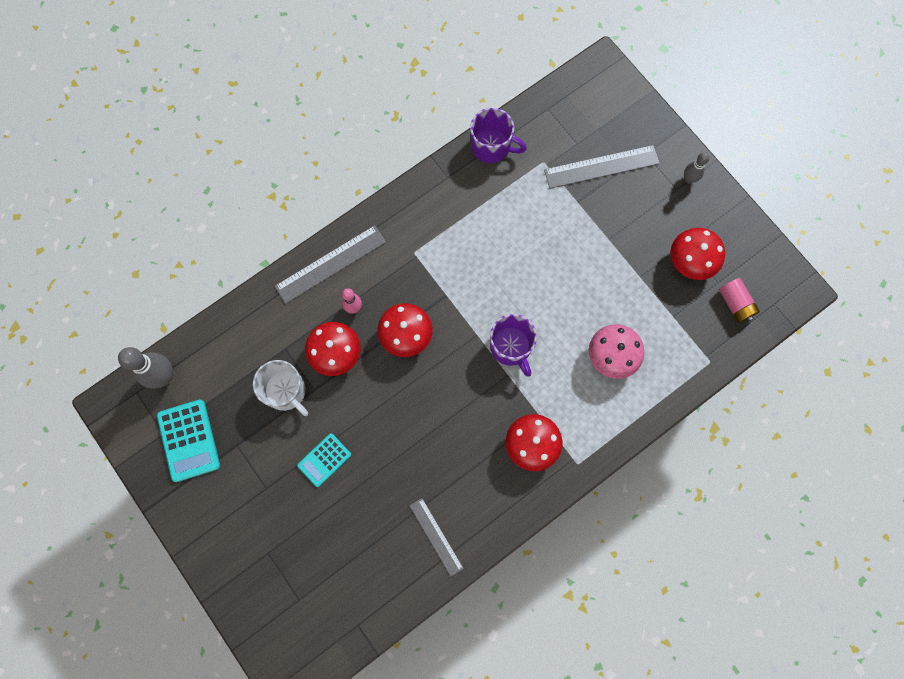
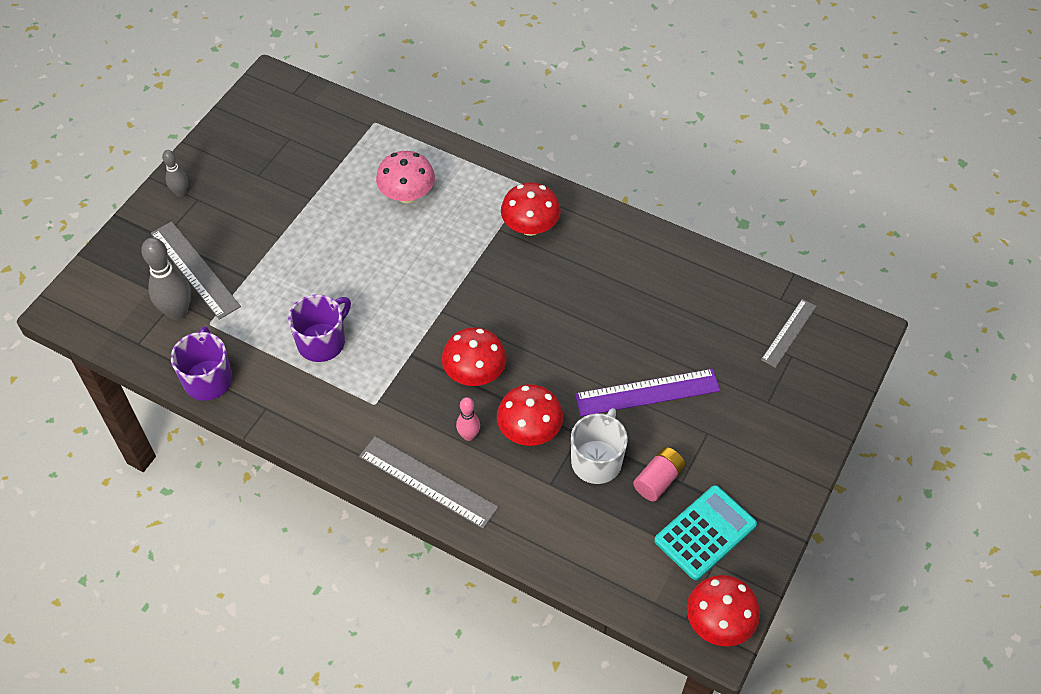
camera: 115 degrees left, 20 degrees down
(164, 376) = (651, 596): grey bowling pin -> grey bowling pin (177, 312)
(324, 460) = (647, 392): turquoise calculator -> purple ruler
(436, 536) = (662, 269): grey ruler -> grey ruler (788, 333)
(511, 347) = (439, 277): purple mug -> purple mug (322, 342)
(690, 261) = (275, 165): red mushroom -> red mushroom (719, 622)
(735, 303) = (305, 120): pink battery -> pink battery (658, 480)

